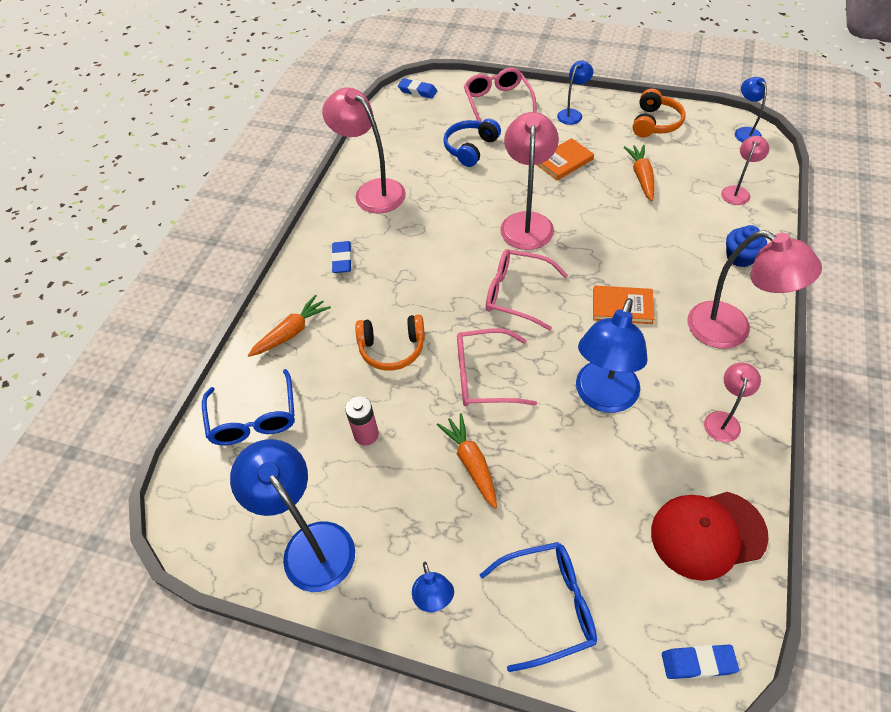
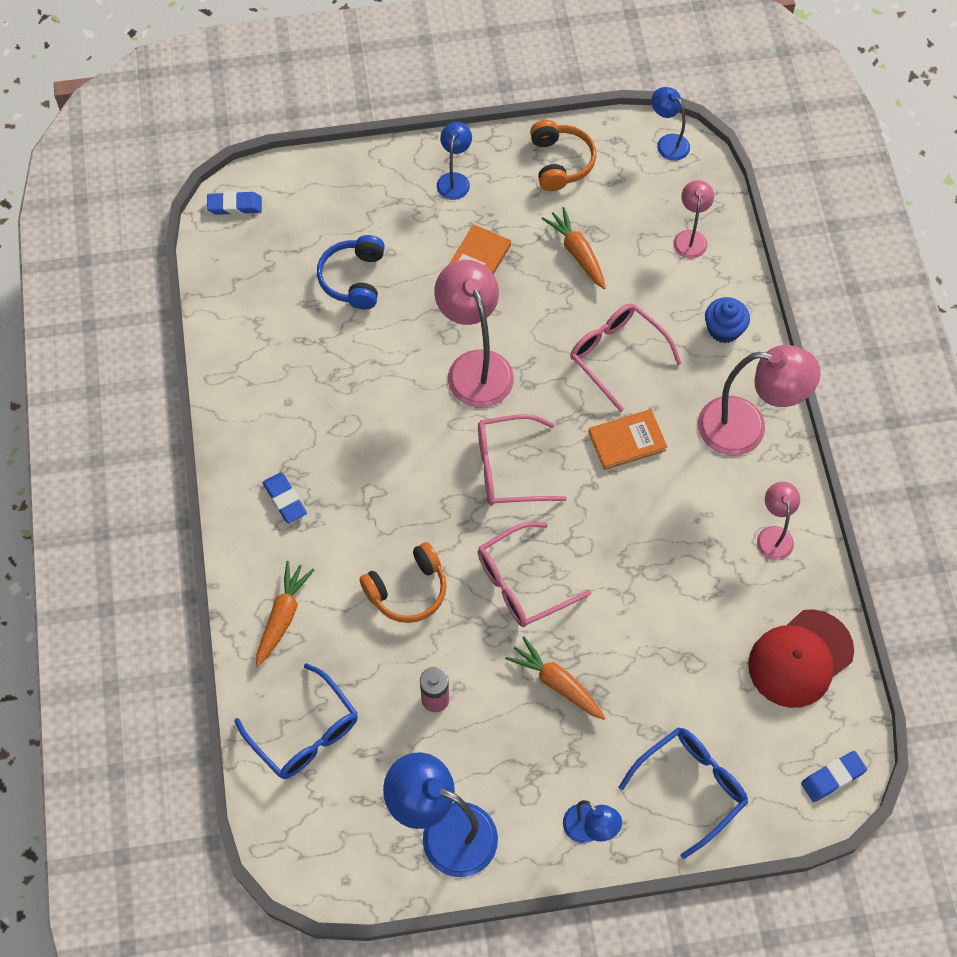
camera: 30 degrees left, 10 degrees up
(372, 191) = (265, 388): pink lamp -> none
(497, 102) = (351, 190): pink glasses -> pink glasses (617, 355)
(603, 398) = (652, 558): blue lamp -> none

